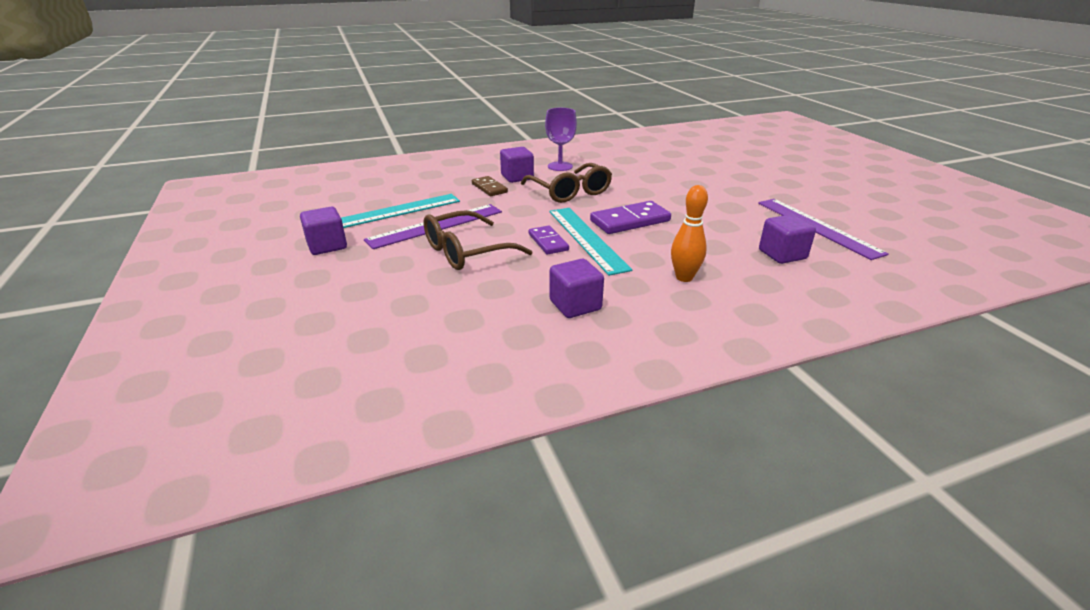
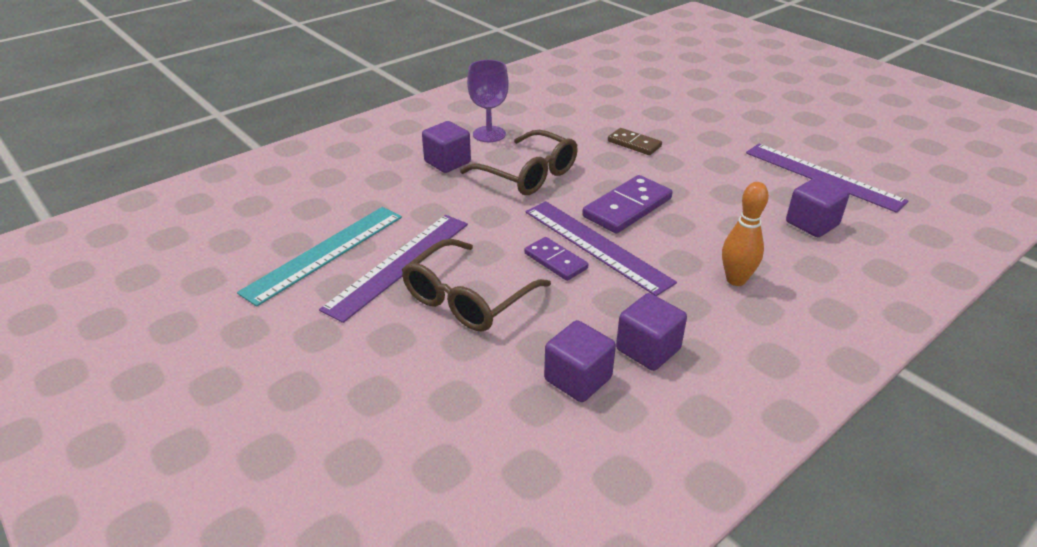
camera: 20 degrees left, 5 degrees up
(327, 246) = (275, 332): purple cube -> purple cube (578, 379)
(489, 188) = (424, 187): brown domino -> brown domino (634, 144)
(587, 238) = (596, 245): turquoise ruler -> purple ruler

